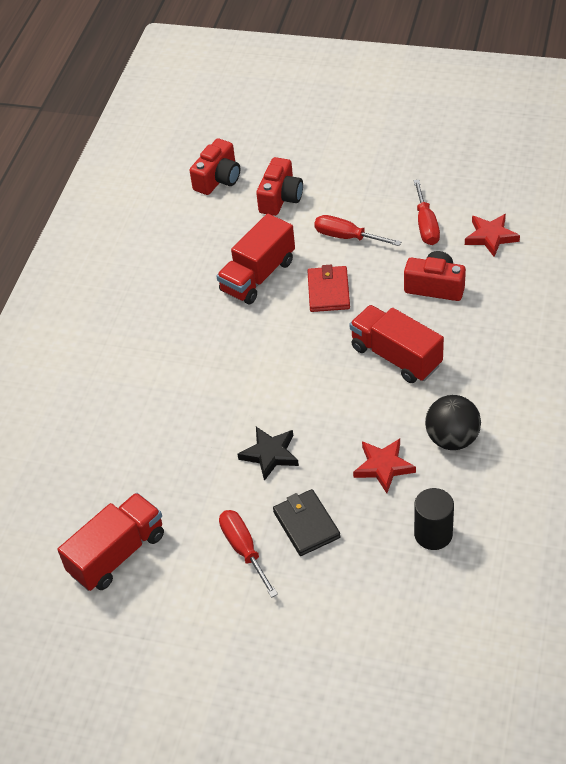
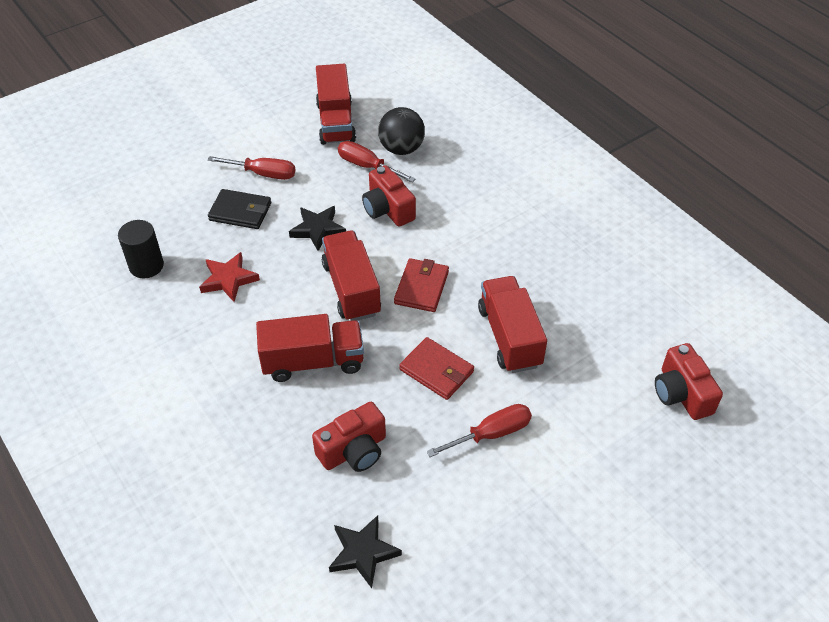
camera: 125 degrees right, 0 degrees up
(262, 349) = (421, 287): none -> red wallet
(280, 198) = (602, 422): red camera -> red camera (388, 209)
(308, 386) = (351, 289): none -> red truck
(426, 225) = (439, 510): red screwdriver -> red screwdriver (367, 166)
(452, 439) = (198, 334): black ball -> black ball (401, 149)
(491, 237) = (363, 553): red star -> black star

